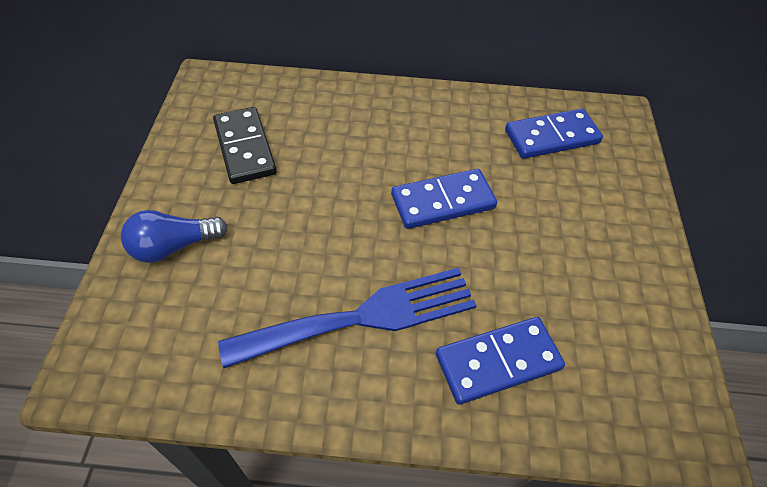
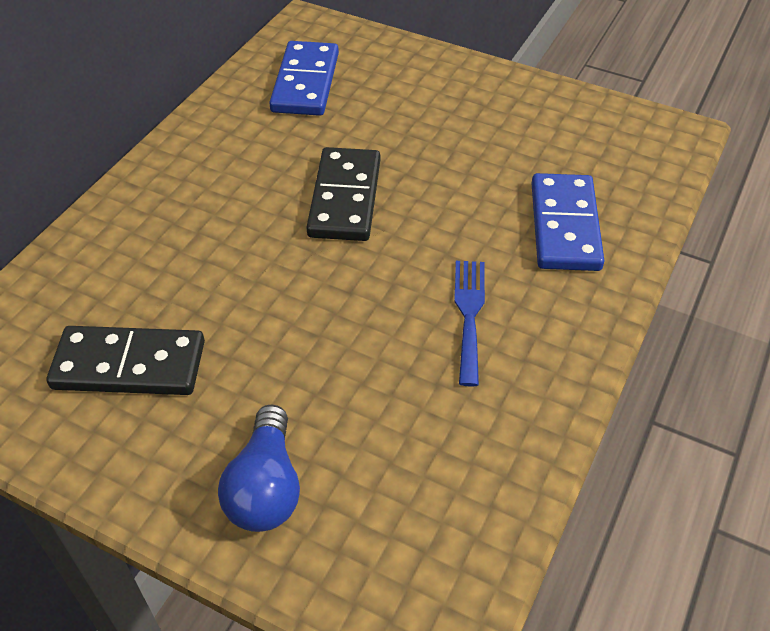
camera: 65 degrees left, 5 degrees down
(363, 317) = (469, 314): blue fork -> blue fork, size x0.52
(442, 201) = (344, 198): blue domino -> black domino

